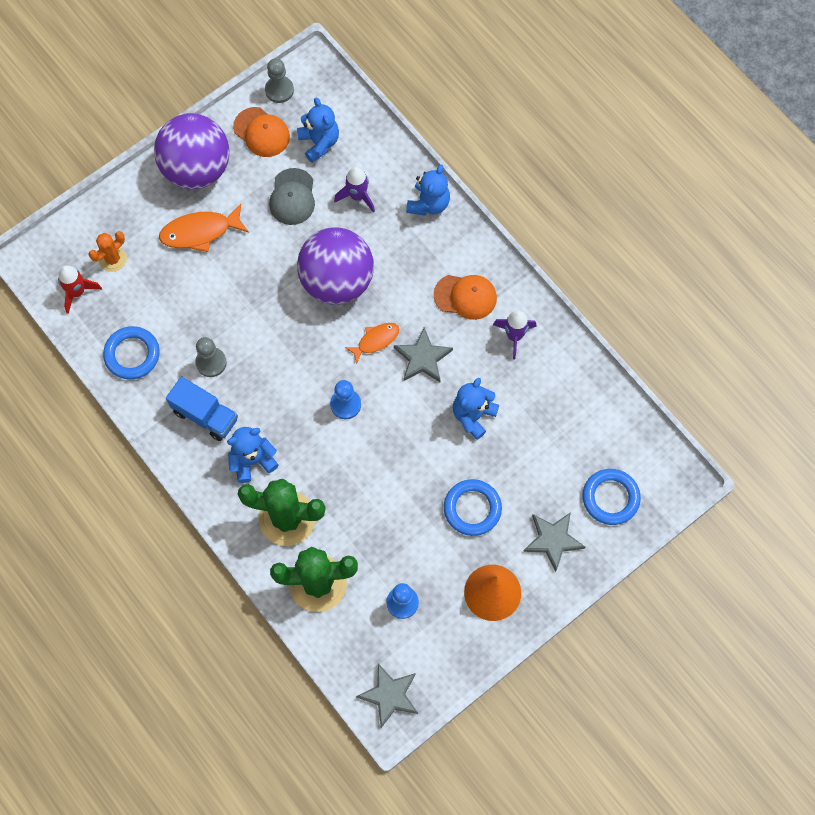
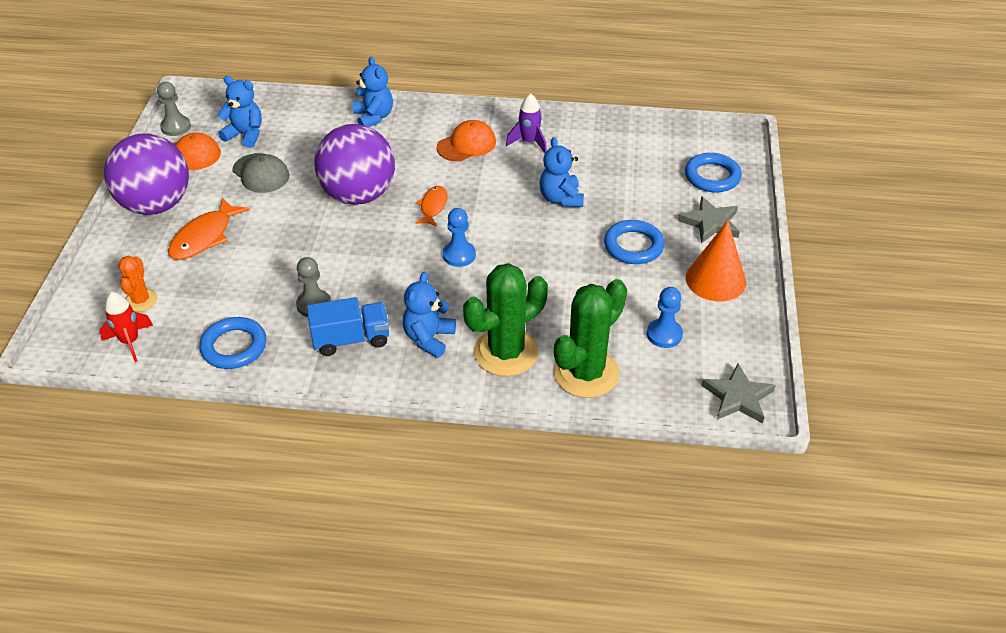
camera: 45 degrees left, 25 degrees down
(357, 196) = (314, 144): purple rocket -> none
(422, 358) = (481, 193): grey star -> none

